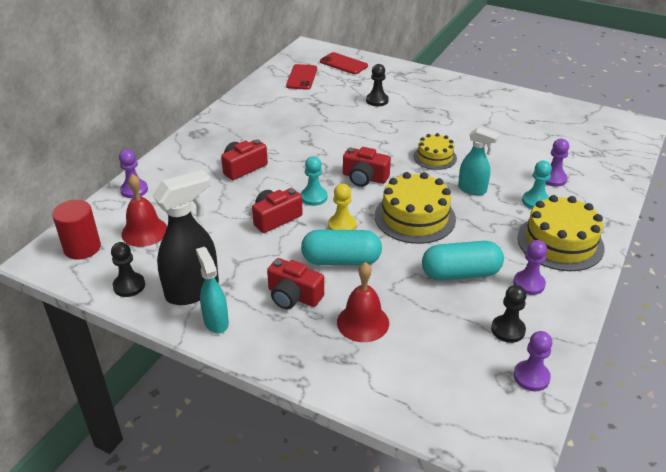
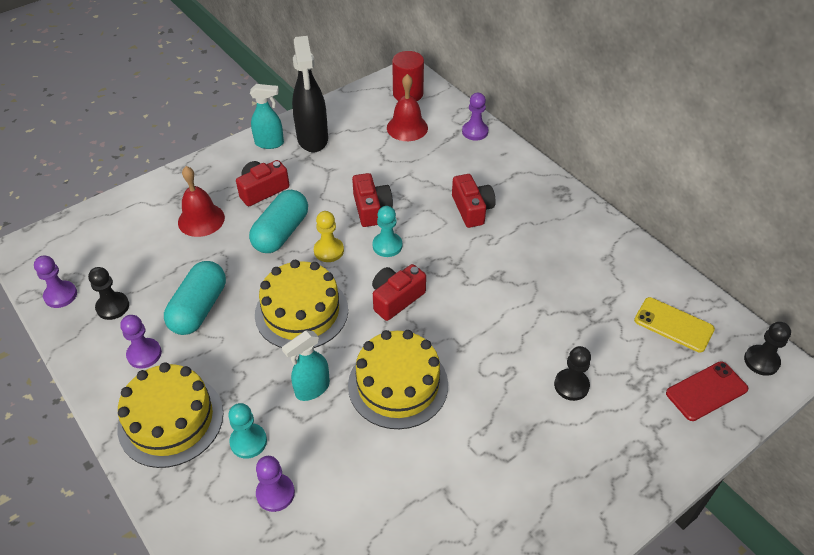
camera: 115 degrees right, 10 degrees up
(129, 286) = (343, 110): black pawn -> black pawn (761, 361)
(302, 77) = (673, 325): red phone -> yellow phone
(435, 157) = (398, 384): yellow cake -> yellow cake, size x1.69

